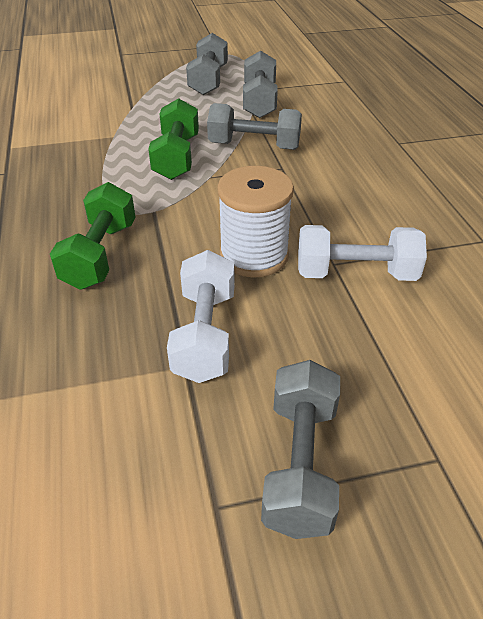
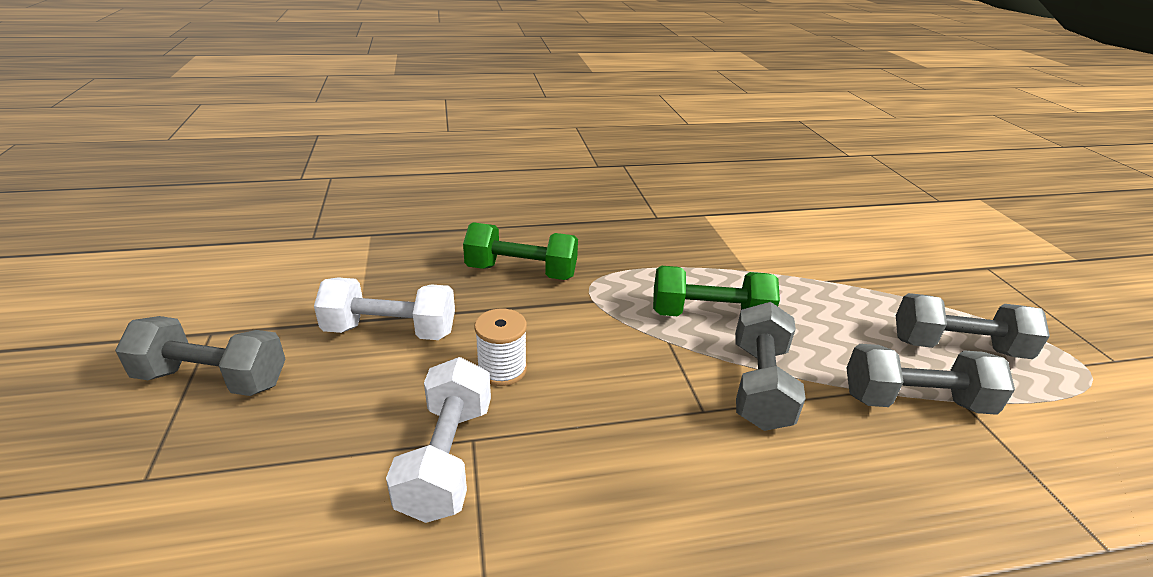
camera: 90 degrees right, 10 degrees down
(254, 255) = (502, 369): white spool -> white spool, size x0.61

